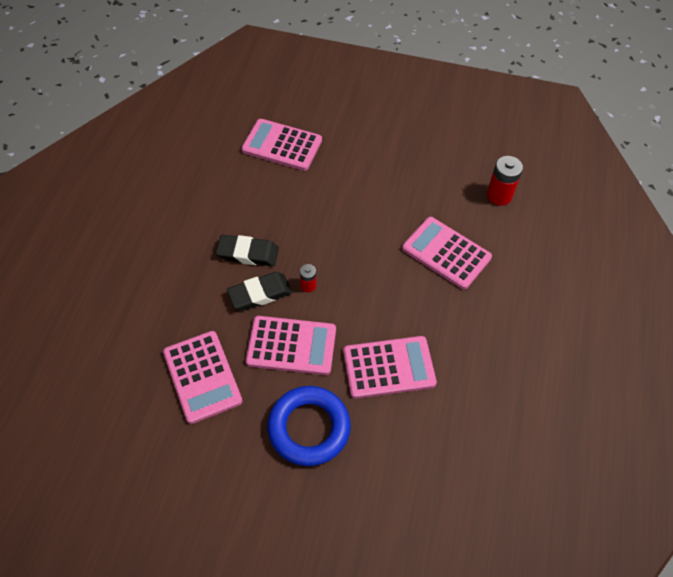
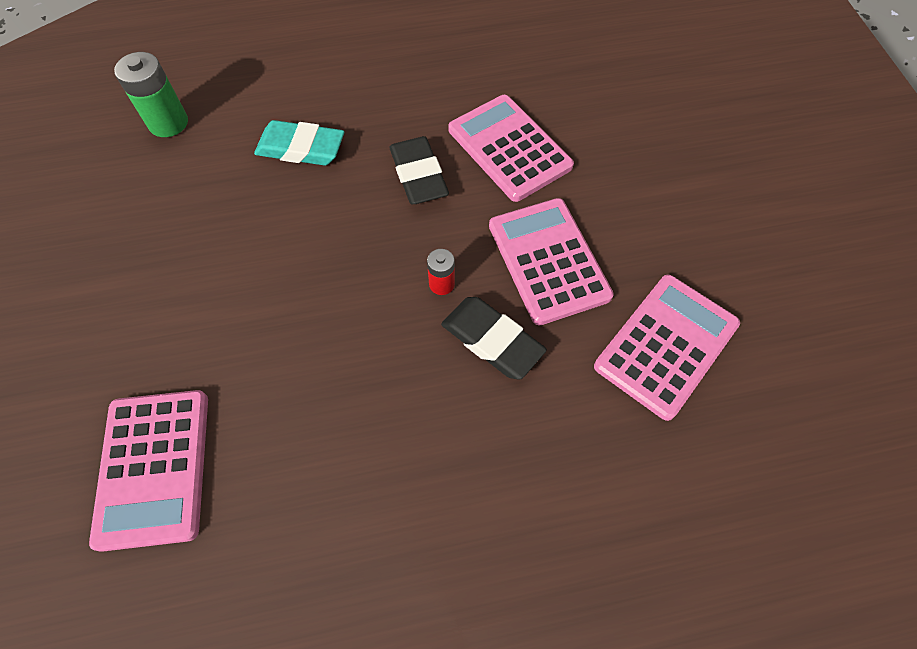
camera: 115 degrees left, 5 degrees up
(248, 253) = (429, 397): black eraser -> black eraser (418, 175)
(309, 428) = (640, 193): blue ring -> none
(446, 253) = (301, 148): pink calculator -> turquoise eraser
(499, 195) = (168, 123): red battery -> green battery

